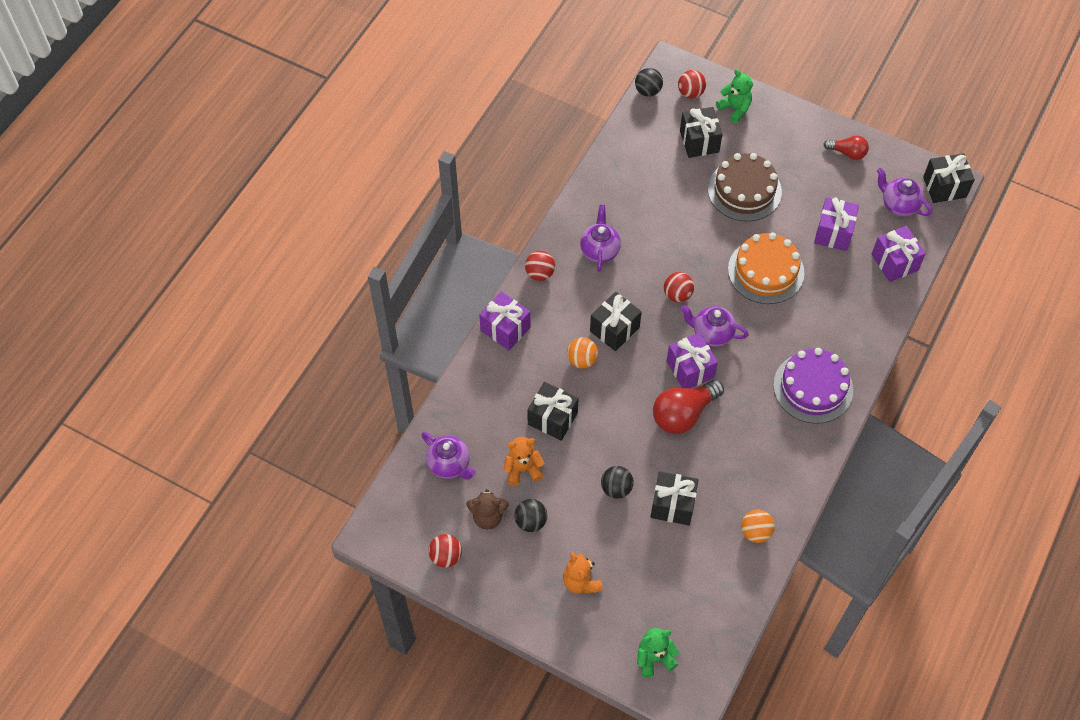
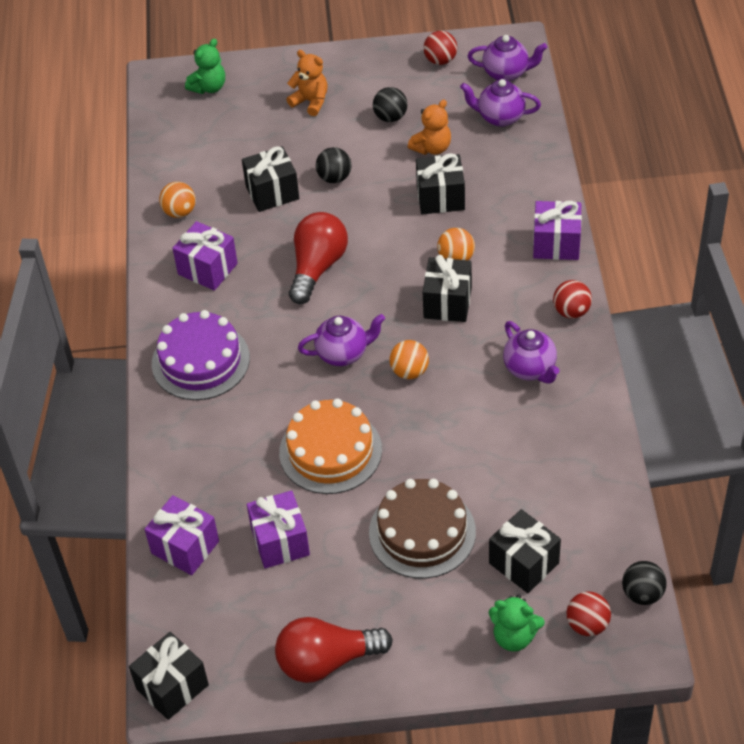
camera: 150 degrees right, 10 degrees down
(488, 516) = (431, 101): brown teddy bear -> none
(677, 295) = (409, 371): red ball -> orange ball
(690, 369) = (341, 309): purple gift -> purple gift (207, 269)
(847, 153) = (327, 661): red light bulb -> red light bulb, size x1.73
(899, 205) = (219, 625): purple teapot -> purple teapot (506, 73)

